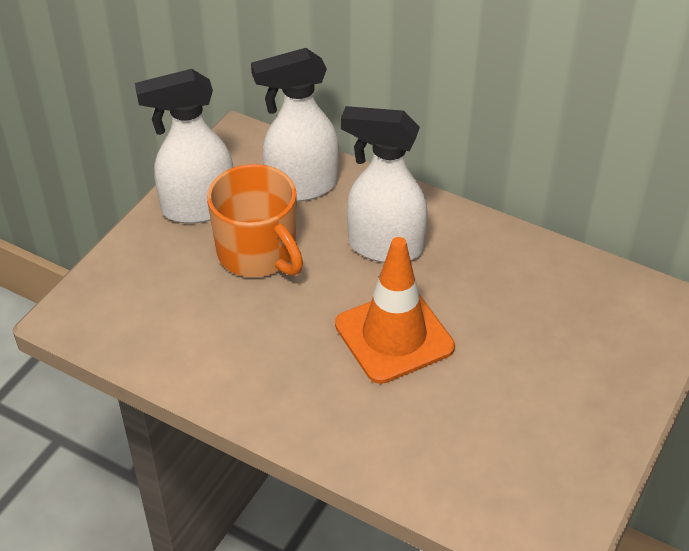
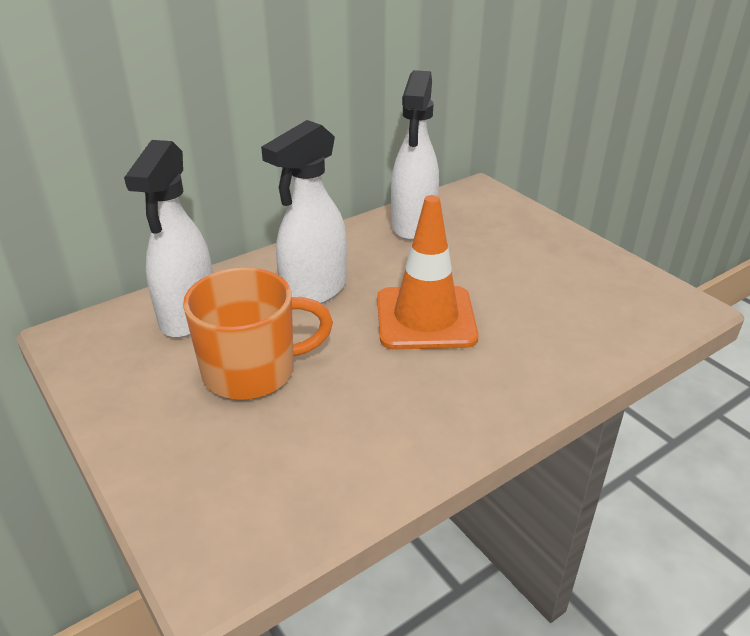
camera: 65 degrees left, 10 degrees down
(197, 208) = (141, 397): white spray bottle -> white spray bottle (413, 226)

